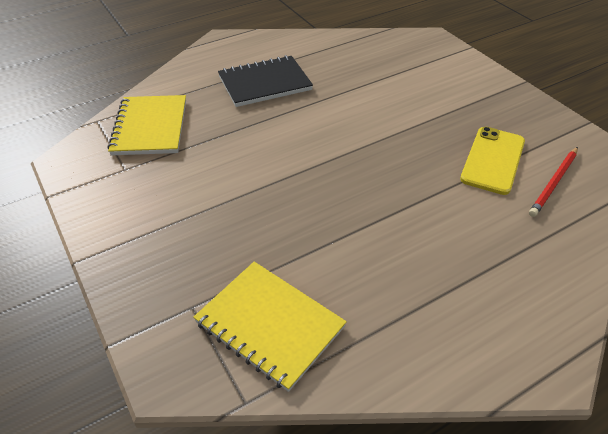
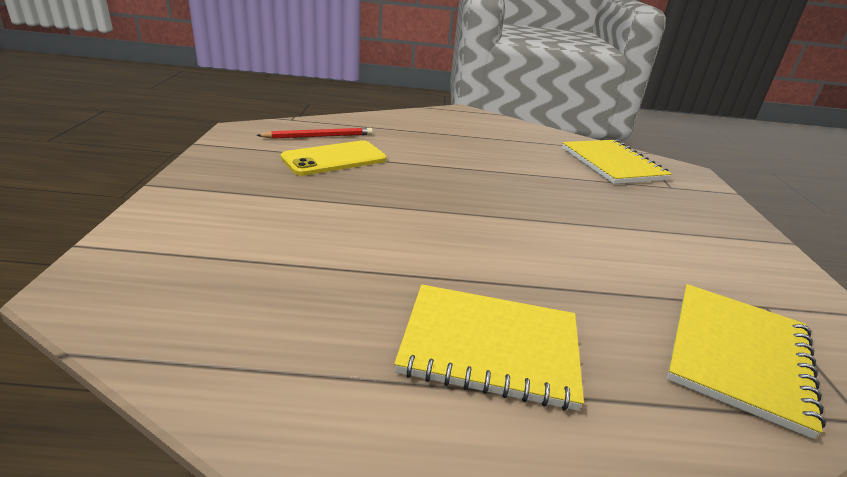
camera: 150 degrees left, 15 degrees down
(265, 83) = (490, 347): black notebook -> yellow notebook

